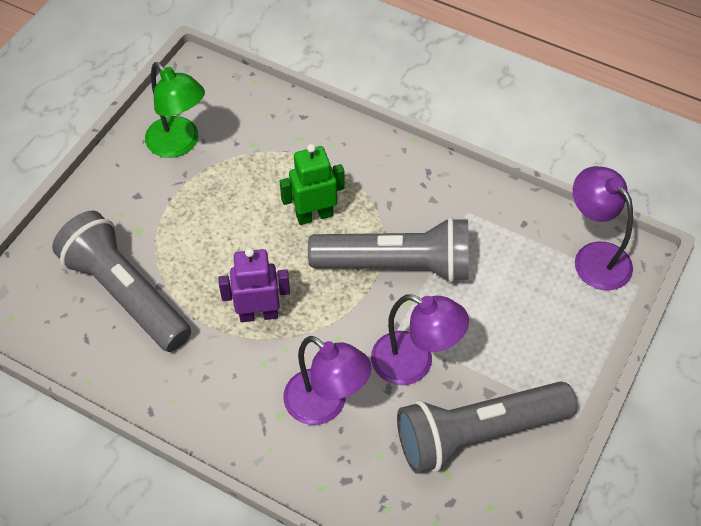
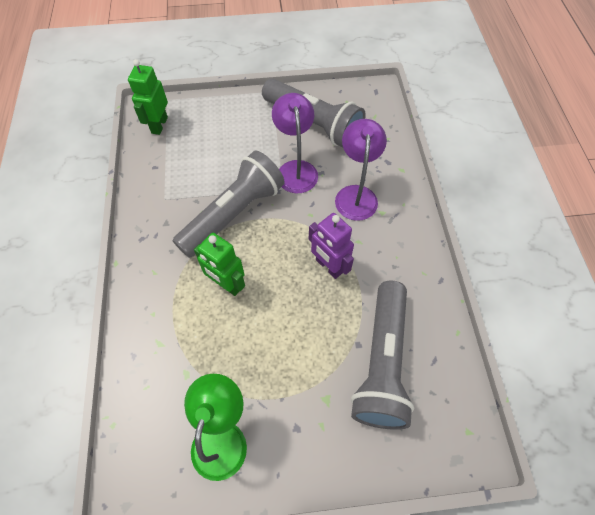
camera: 125 degrees left, 5 degrees up
(396, 265) = (233, 214): grey flashlight -> grey flashlight turned 75 degrees clockwise
(594, 257) = (159, 125): purple lamp -> green robot

